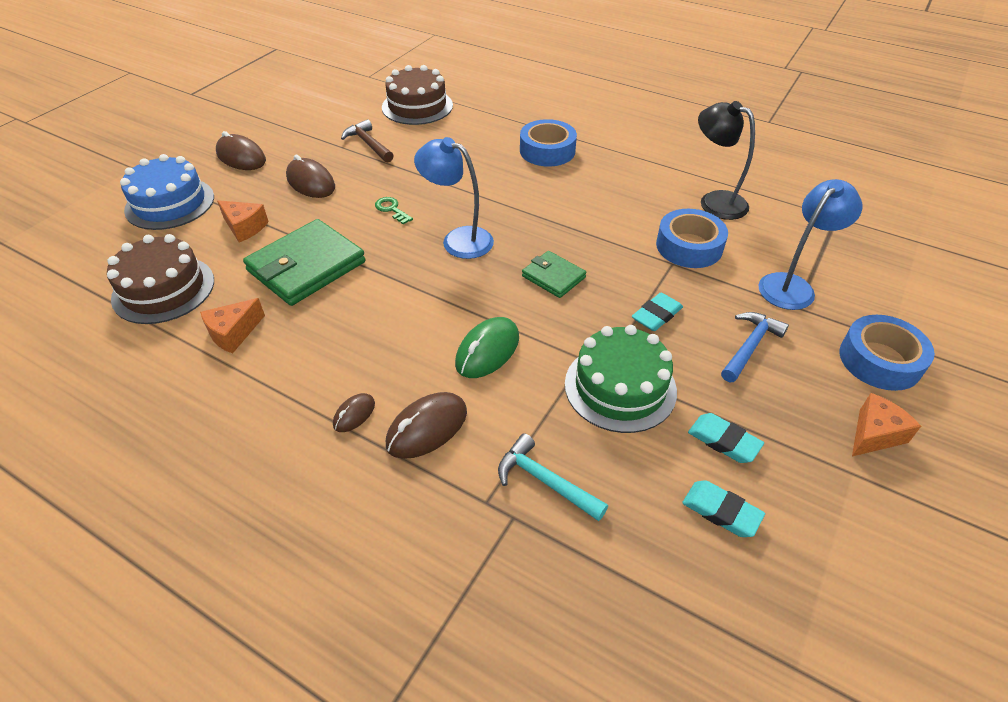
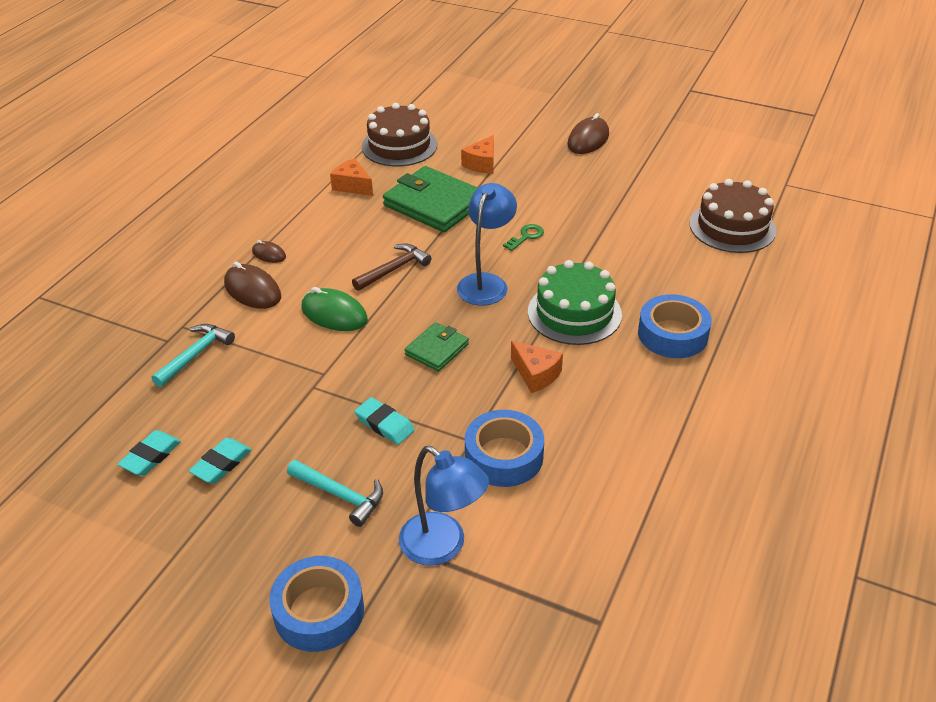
camera: 85 degrees right, 5 degrees down
(170, 203) = (507, 122): blue cake -> none
(310, 182) = (558, 184): brown mouse -> none
(368, 144) = (638, 206): brown hammer -> brown hammer (394, 269)
(620, 387) = (288, 397): green cake -> green cake (574, 313)
(714, 201) = (604, 487): black lamp -> none
(750, 346) = (340, 495): blue hammer -> turquoise hammer
(874, 434) = (216, 582): orange cheese -> orange cheese (536, 374)

